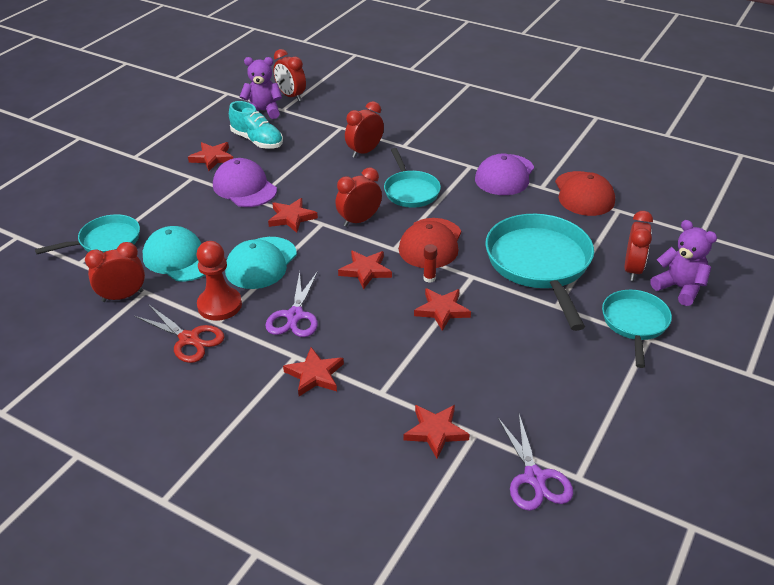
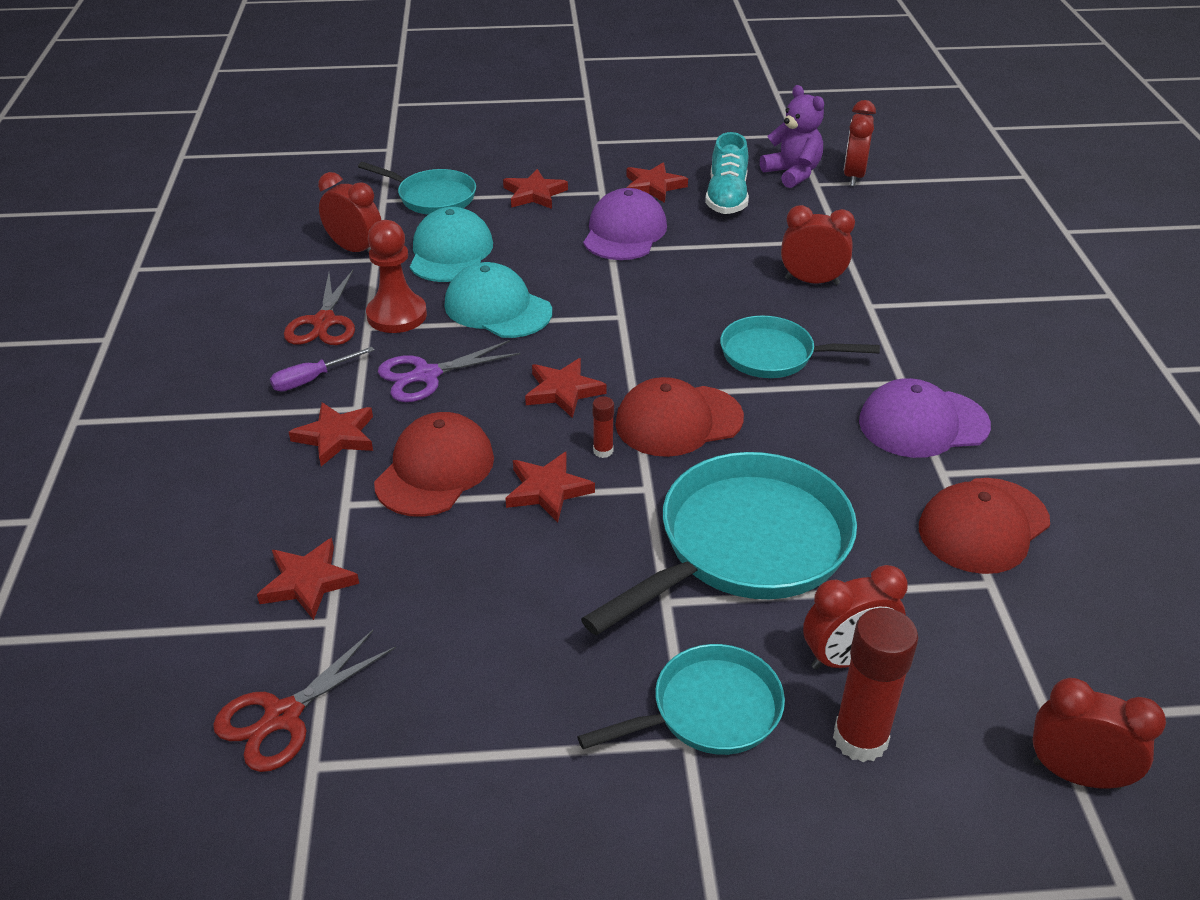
camera: 55 degrees right, 0 degrees up
(245, 365) = (312, 379): none -> purple screwdriver
(261, 263) = (497, 308): turquoise cap -> turquoise cap turned 45 degrees clockwise
(291, 217) = (606, 290): red star -> red star (534, 194)
(359, 220) = (660, 341): red clock -> red clock (1076, 774)
(386, 345) = (435, 470): none -> red cap
(410, 191) = (773, 355): turquoise pan -> turquoise pan turned 60 degrees clockwise
(535, 478) = (283, 717): purple scissors -> red scissors
(679, 288) = (860, 739): purple teddy bear -> red glue stick

